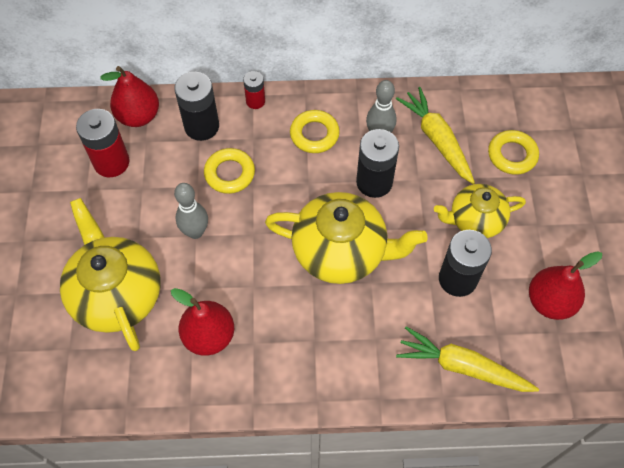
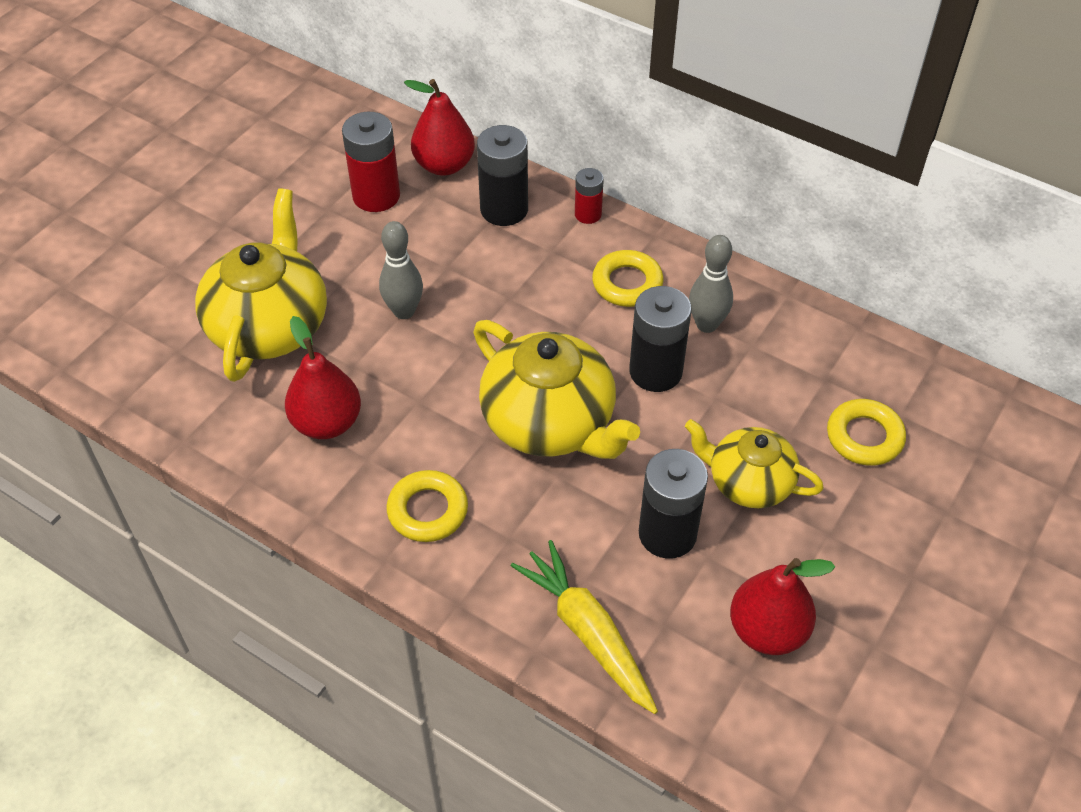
camera: 35 degrees right, 10 degrees down
(229, 173) = (493, 273): yellow ring -> yellow ring (427, 510)
(437, 140) = (777, 368): yellow carrot -> none

